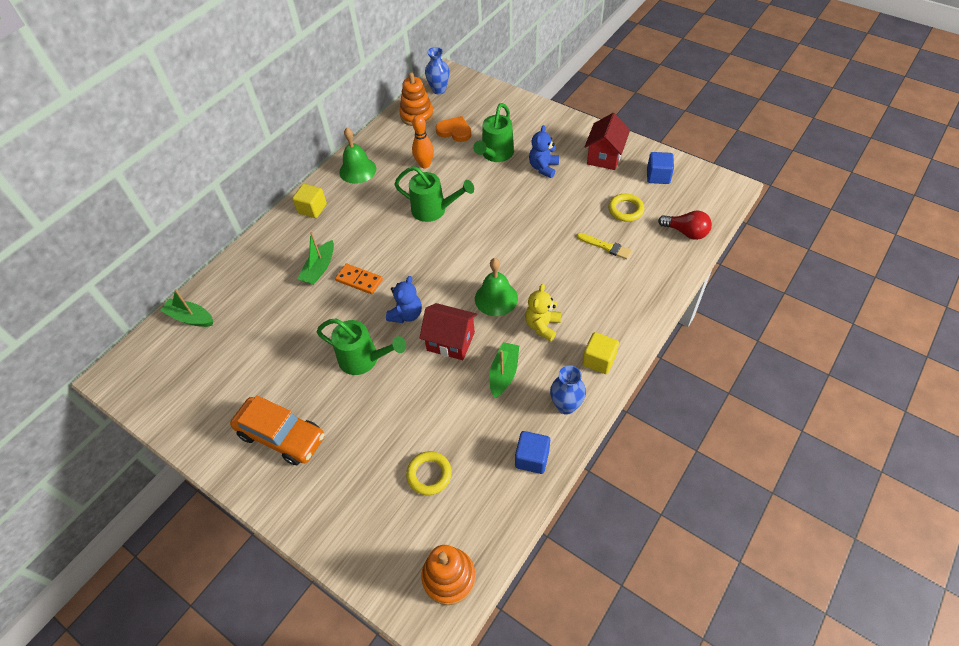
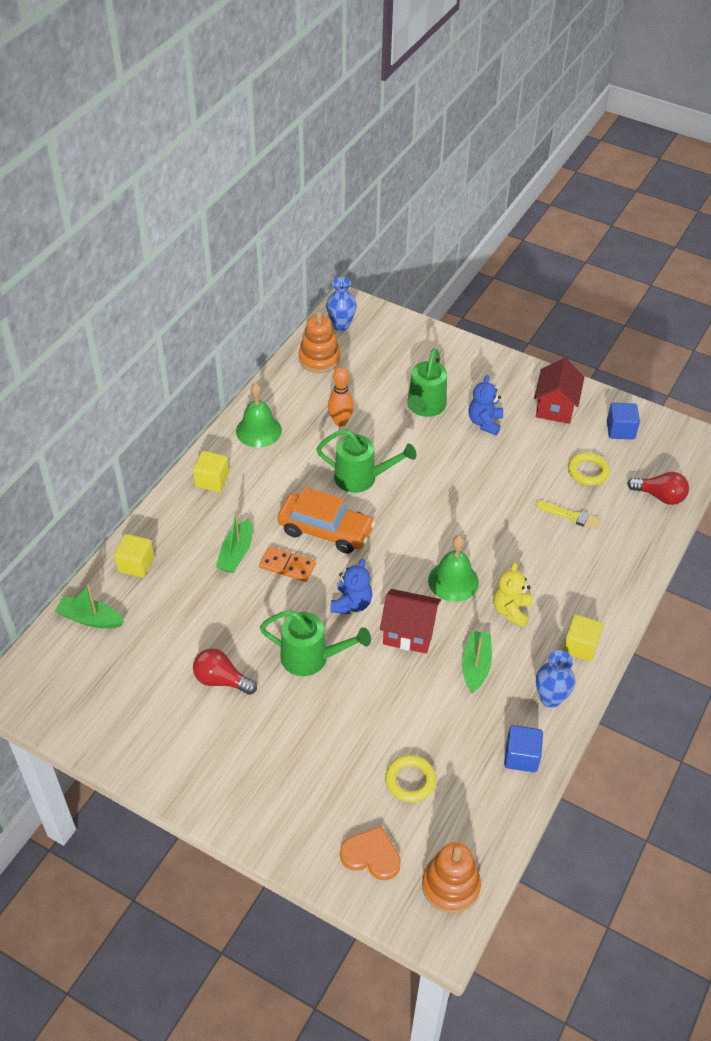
camera: 10 degrees left, 5 degrees down
(237, 274) = (136, 564): none -> yellow cube
(281, 435) = (232, 748): orange car -> orange car (325, 530)
(285, 375) = (221, 680): none -> red light bulb
(454, 131) = (370, 378): orange heart -> orange heart (371, 855)

